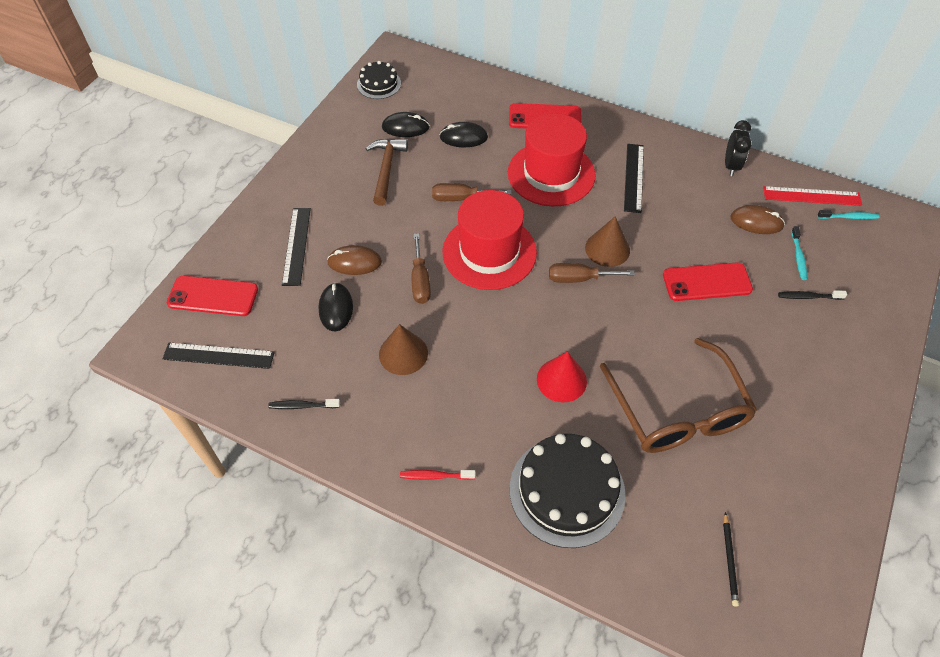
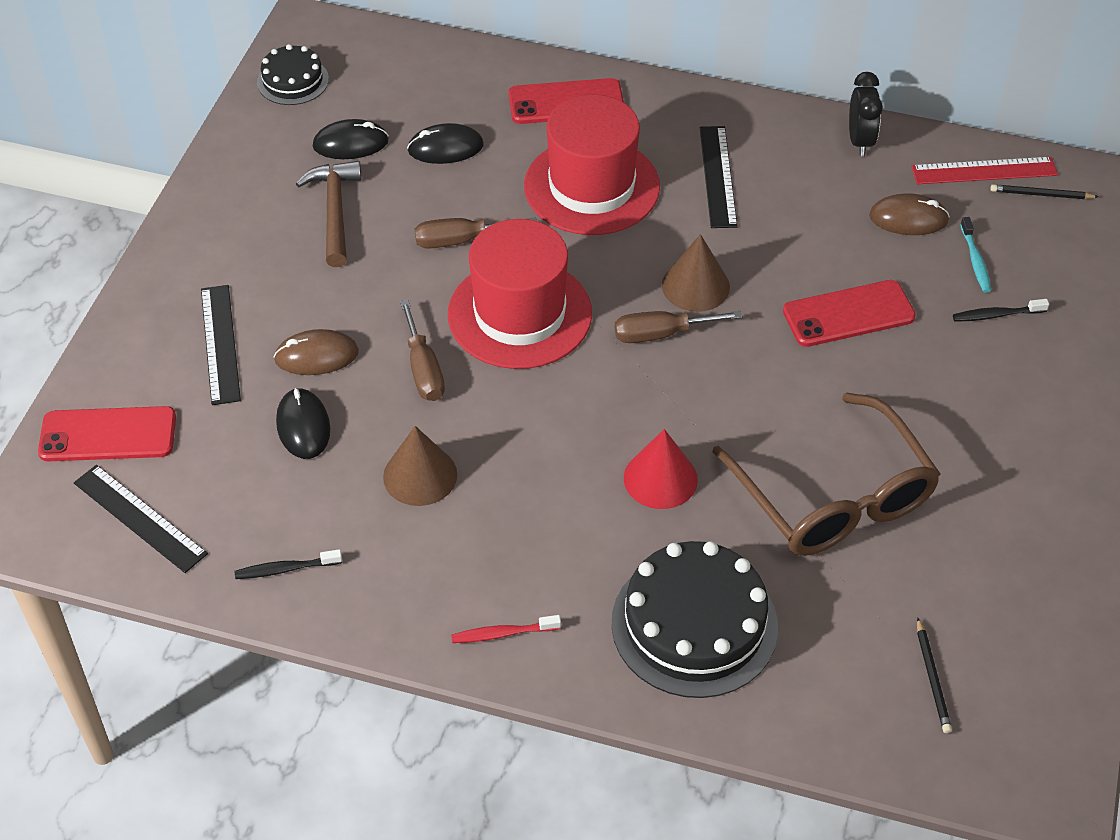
camera: 10 degrees left, 5 degrees down
(218, 356) = (139, 518): black ruler -> black ruler turned 45 degrees clockwise
(849, 217) = (1041, 195): turquoise toothbrush -> black pencil

